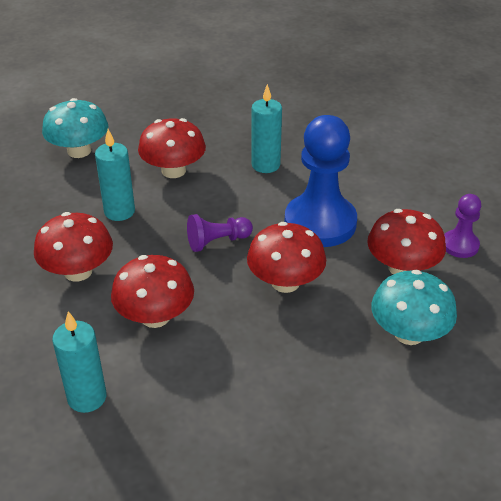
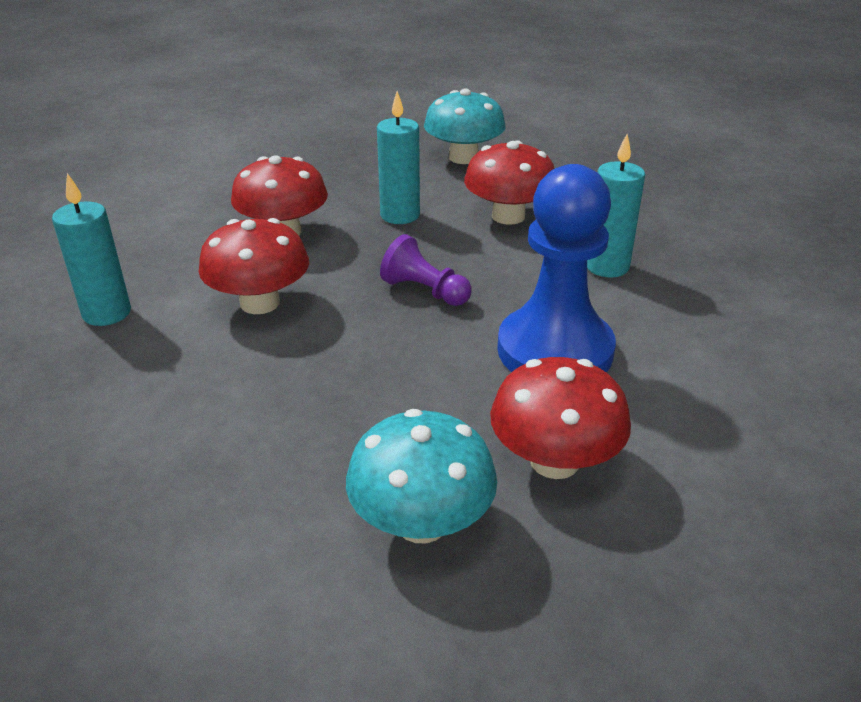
camera: 55 degrees right, 5 degrees down
(285, 282) = (409, 368): red mushroom -> none
(460, 245) = (682, 505): purple pawn -> none

